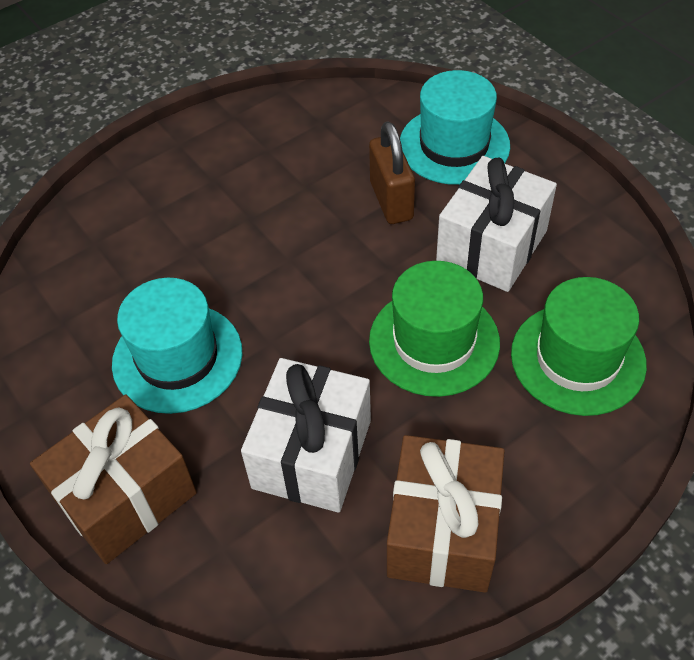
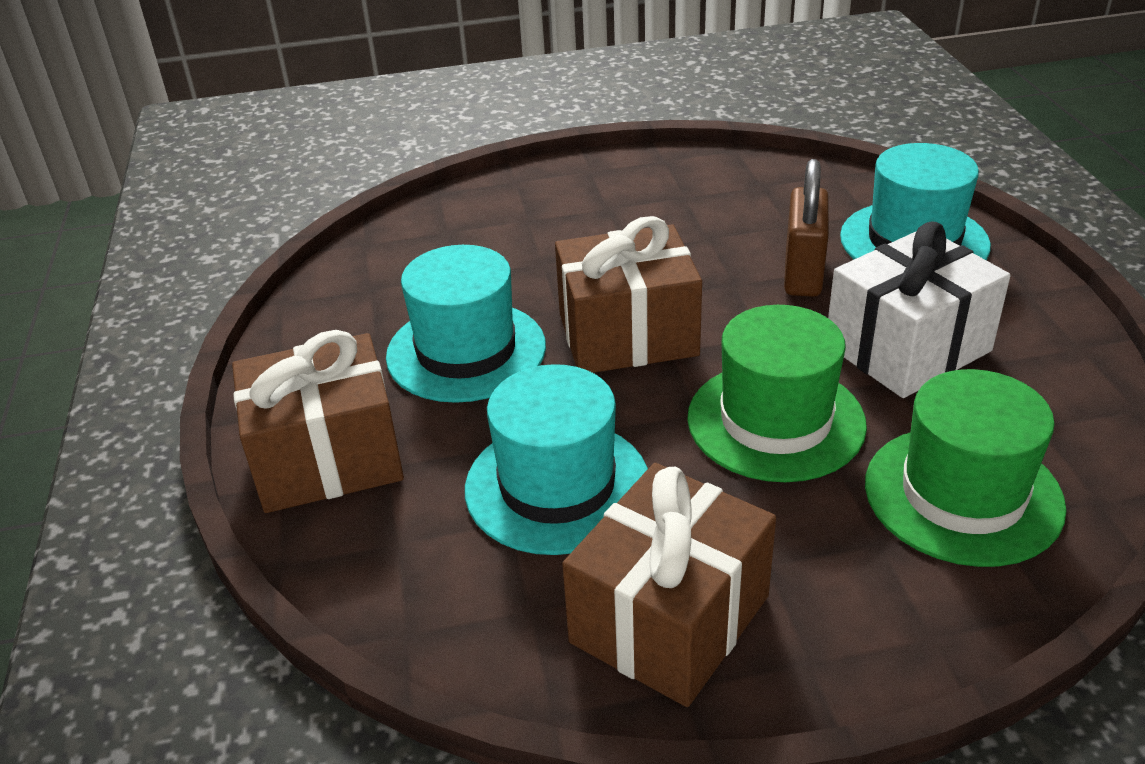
camera: 25 degrees right, 15 degrees down
(293, 300) = (628, 335): none -> brown gift
(312, 454) = (557, 486): white gift -> turquoise hat

